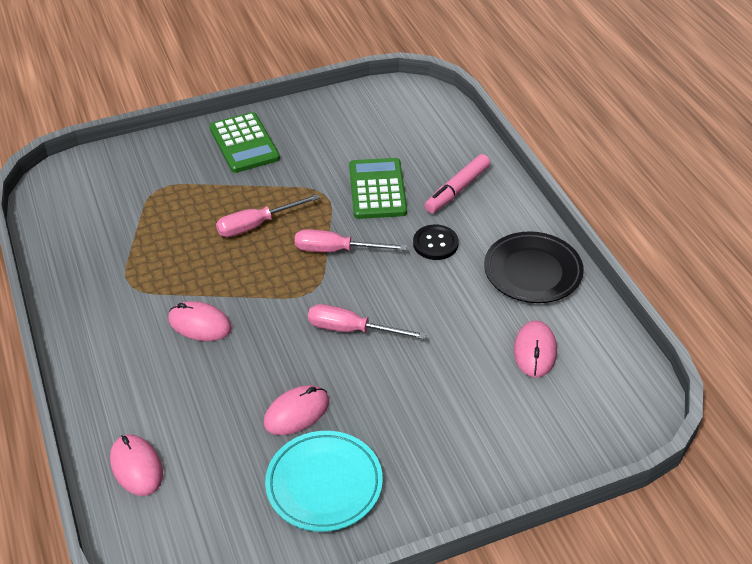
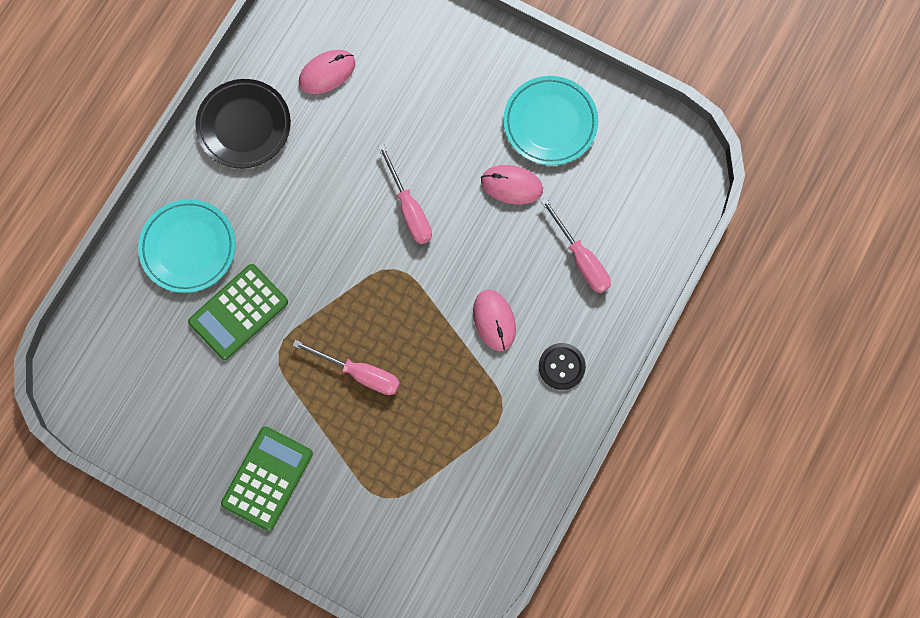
camera: 130 degrees left, 30 degrees up
(136, 467) = (639, 248): pink mouse -> none
(336, 250) = (337, 286): pink screwdriver -> pink screwdriver (581, 259)
(435, 244) = (269, 217): black button -> black button (561, 366)
(457, 190) = (188, 248): pink marker -> turquoise plate

